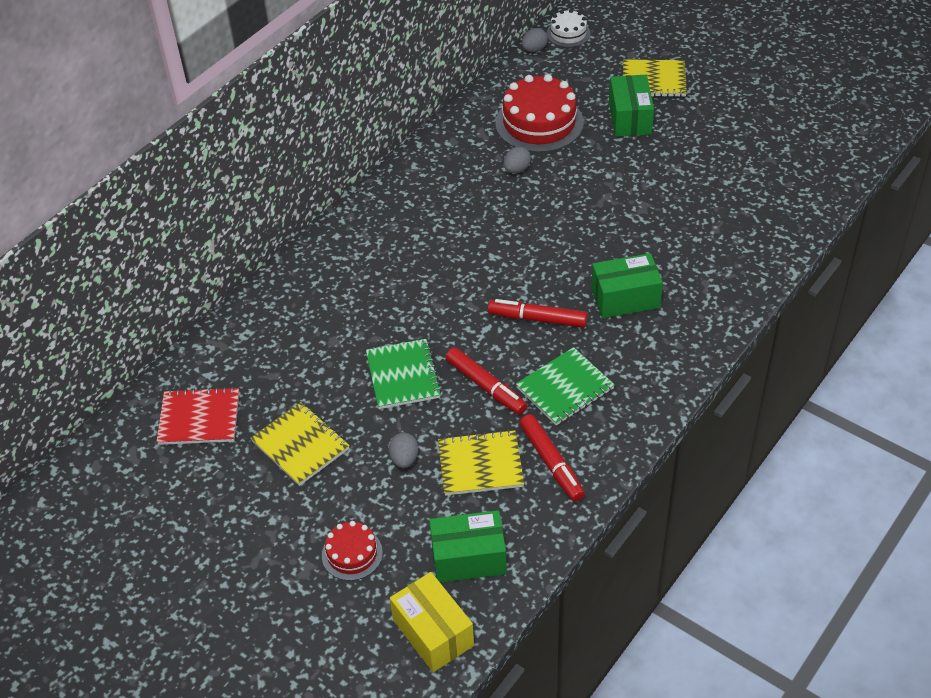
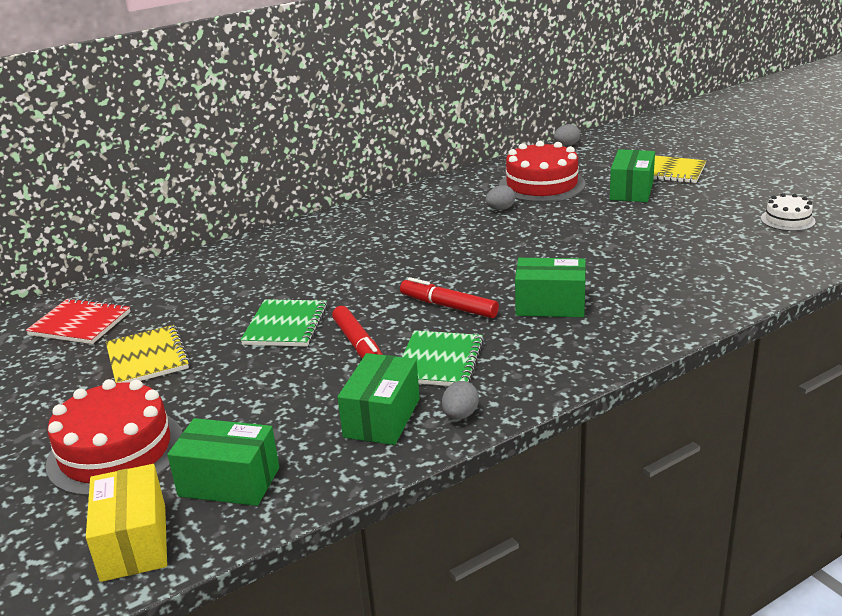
camera: 20 degrees right, 20 degrees down
(352, 554) = (116, 451): red cake -> red cake, size x1.88
(404, 459) = (234, 386): grey egg -> grey egg (460, 415)
(480, 464) = (306, 405): yellow notebook -> none
(551, 462) = (382, 418): red marker -> green box
(565, 388) = (440, 361): green notebook -> green notebook turned 60 degrees counterclockwise
(568, 33) = (604, 139): white cake -> white cake (787, 220)

